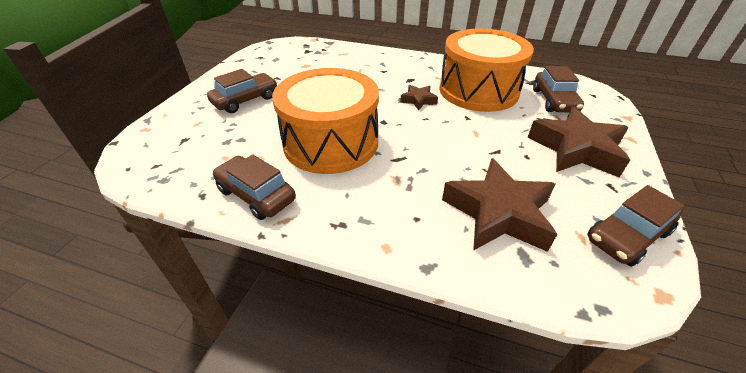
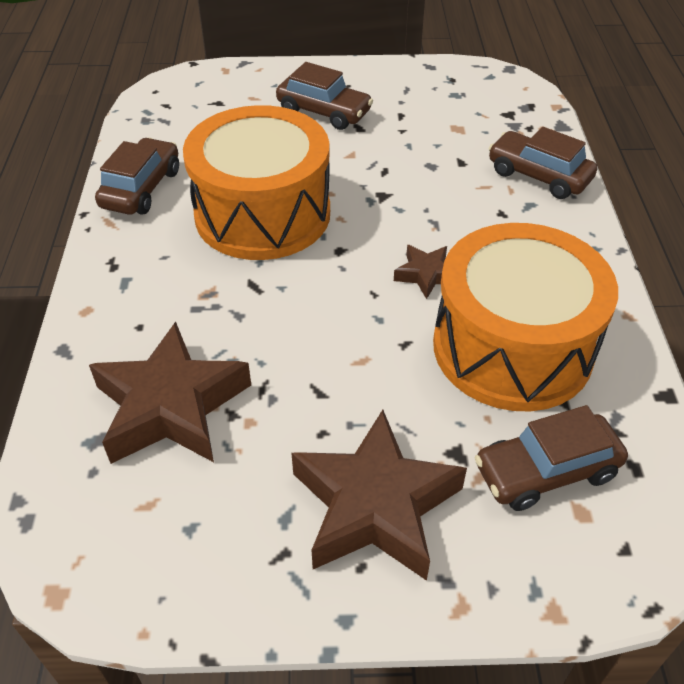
camera: 70 degrees right, 5 degrees up
(627, 236) = (162, 564): brown car -> brown car (538, 176)

